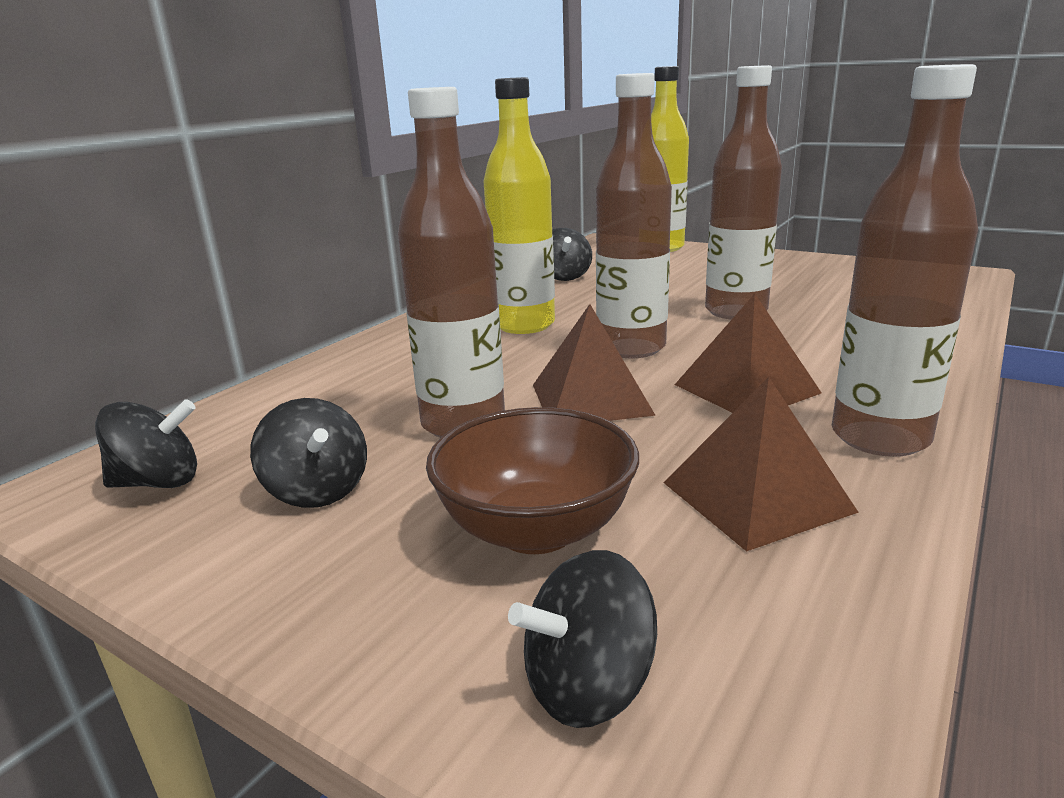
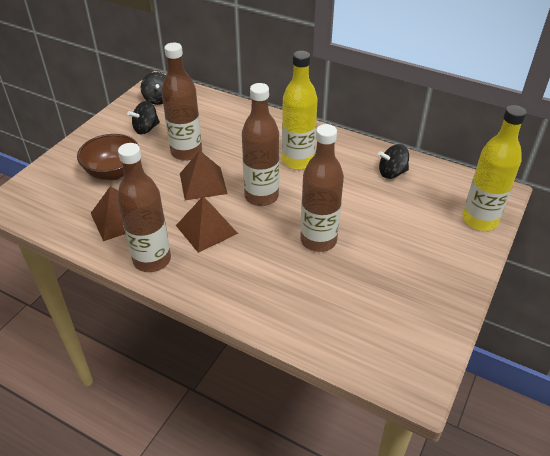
camera: 85 degrees right, 20 degrees up
(588, 686) = (50, 182): black spinning top -> none

